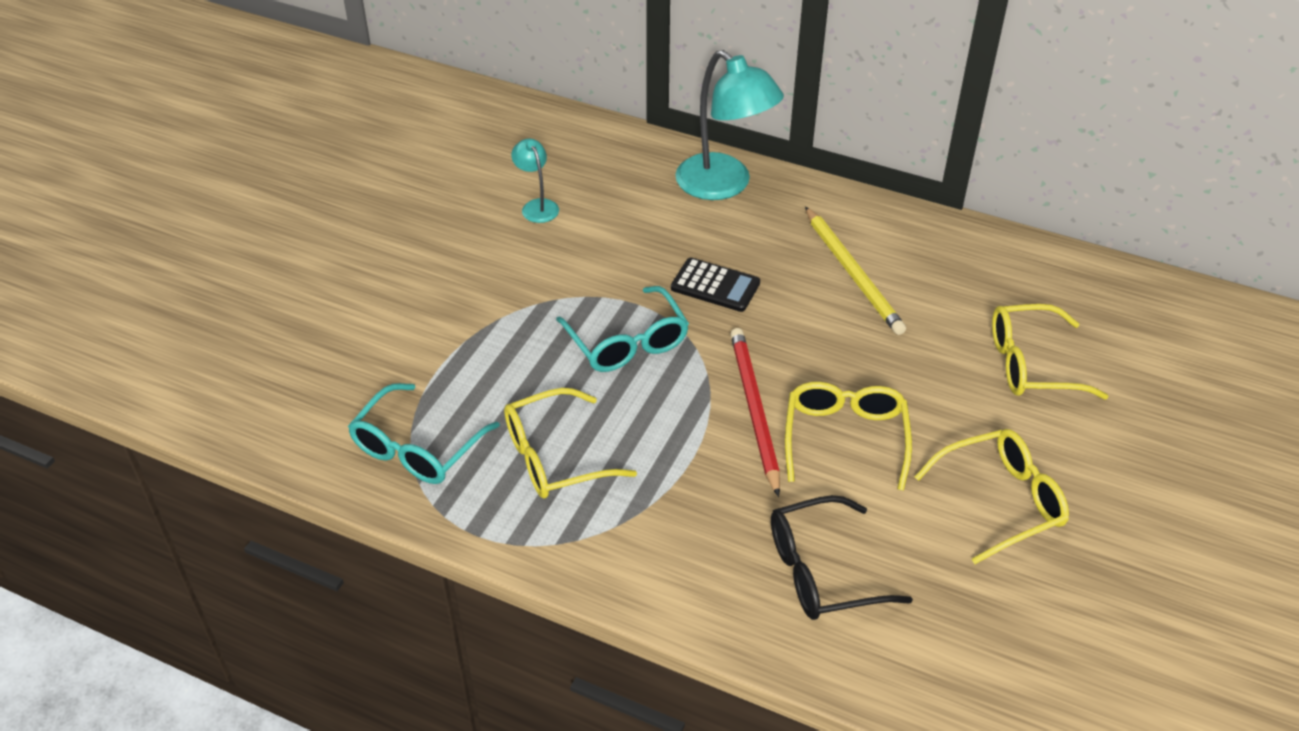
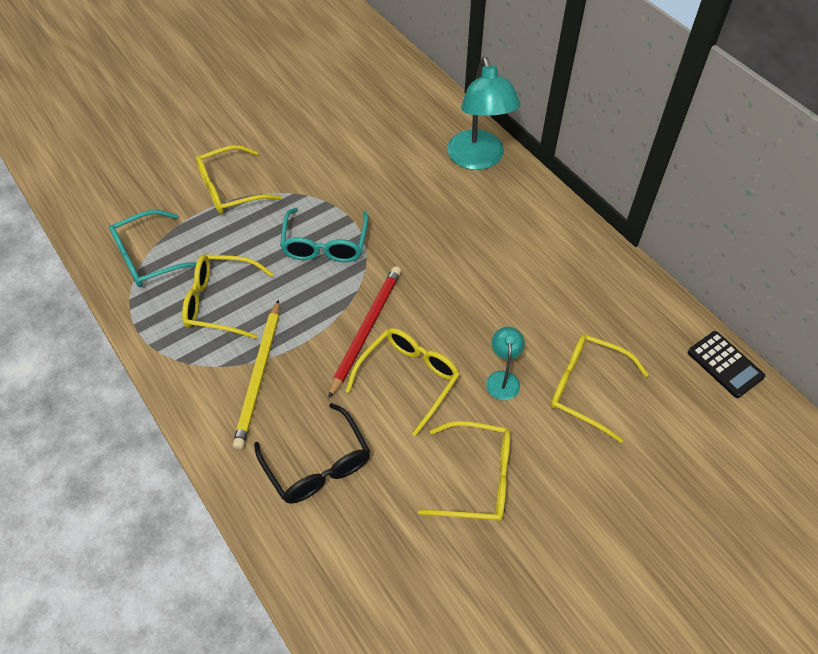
camera: 30 degrees right, 10 degrees up
(455, 329) = (231, 189): none -> yellow glasses
(537, 206) = (346, 125): turquoise lamp -> turquoise lamp (503, 379)
(715, 286) = (413, 230): black calculator -> black calculator (725, 364)
(823, 571) = (317, 464): black glasses -> black glasses turned 135 degrees counterclockwise
(853, 273) = (514, 262): yellow pencil -> yellow pencil (259, 376)

